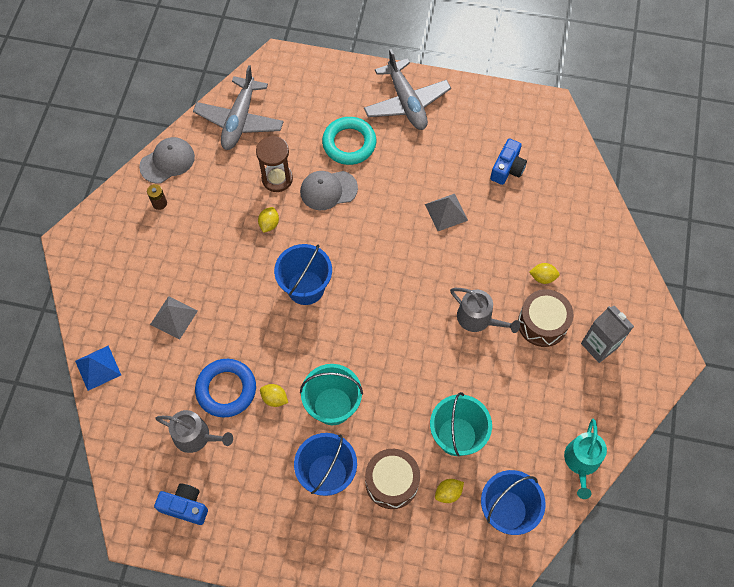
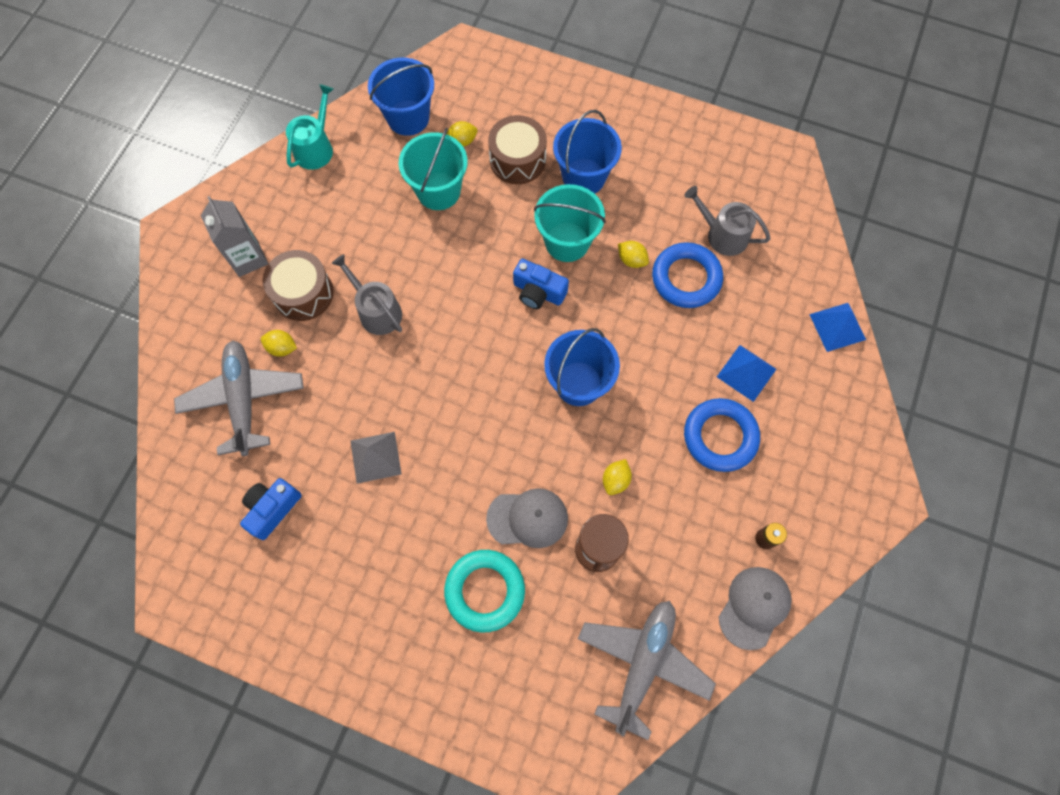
camera: 170 degrees left, 5 degrees up
(167, 161) = (754, 607): grey cap -> grey cap turned 150 degrees clockwise
(174, 317) = (746, 373): grey pyramid -> blue pyramid
(185, 506) = (736, 170): blue camera -> blue camera (538, 292)
(193, 266) = (720, 436): none -> blue ring
(406, 102) = (384, 650): grey plane -> grey plane (244, 399)

